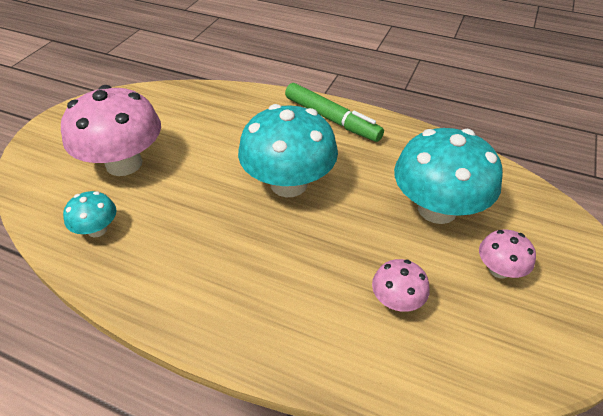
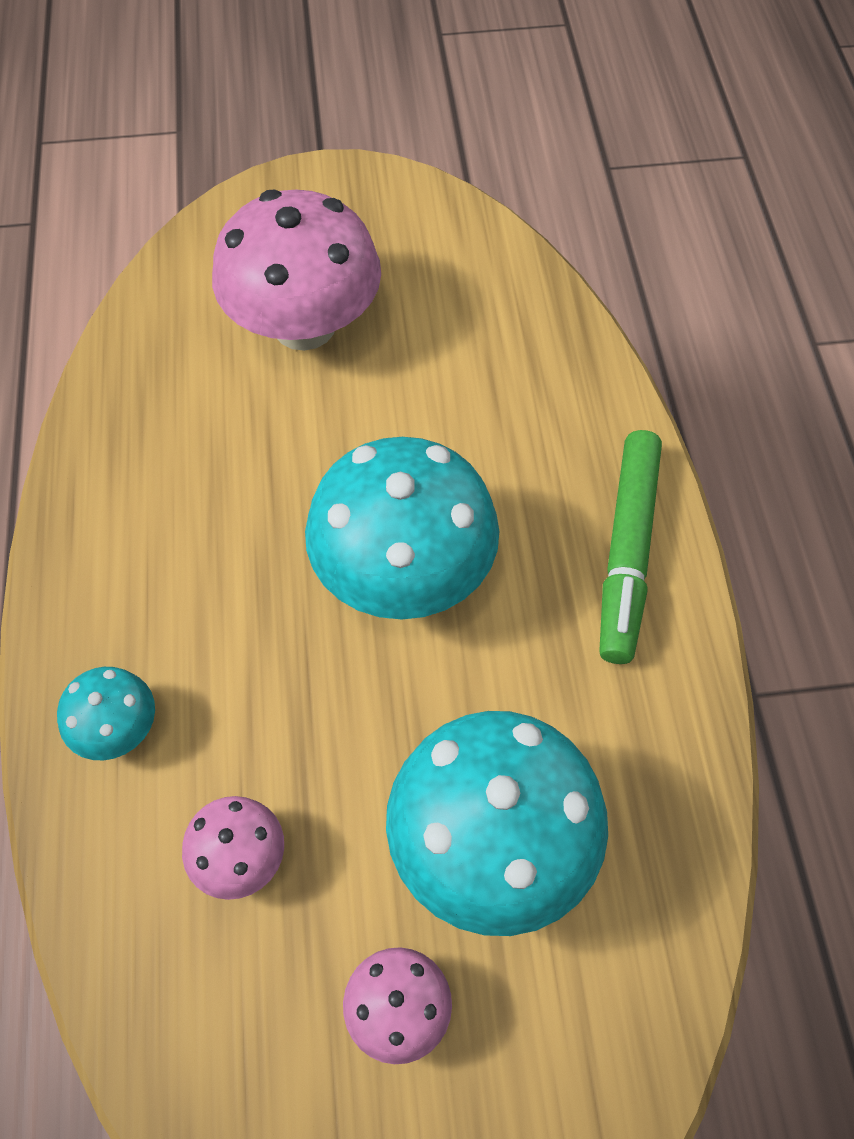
camera: 60 degrees right, 15 degrees up
(97, 230) = (160, 384): turquoise mushroom -> turquoise mushroom (117, 729)

